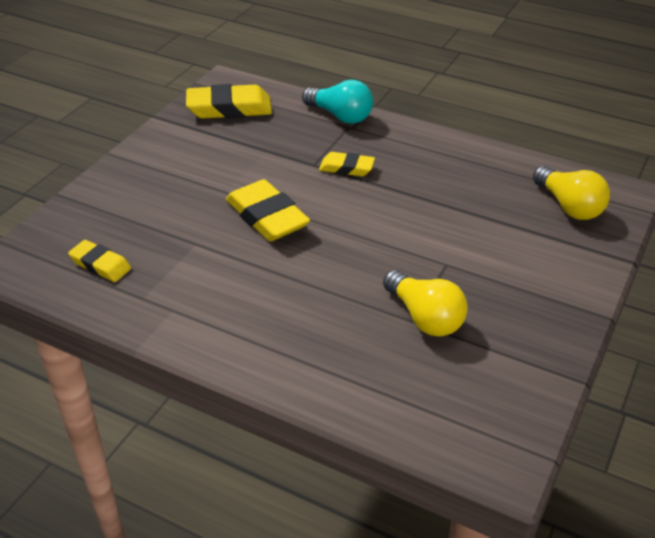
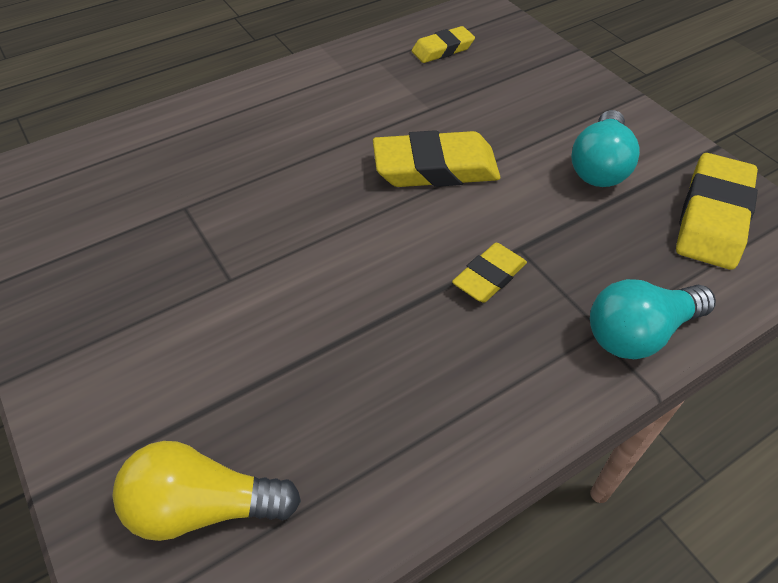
camera: 120 degrees right, 10 degrees up
(210, 153) = (599, 166): none -> turquoise light bulb
(424, 317) = (176, 218): yellow light bulb -> none

